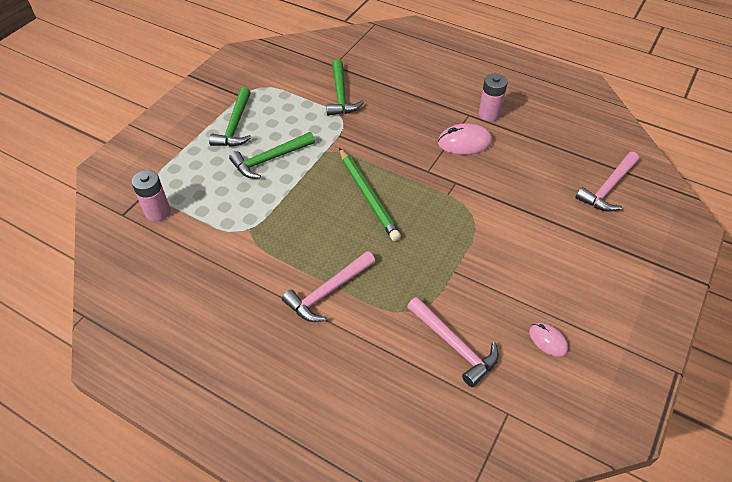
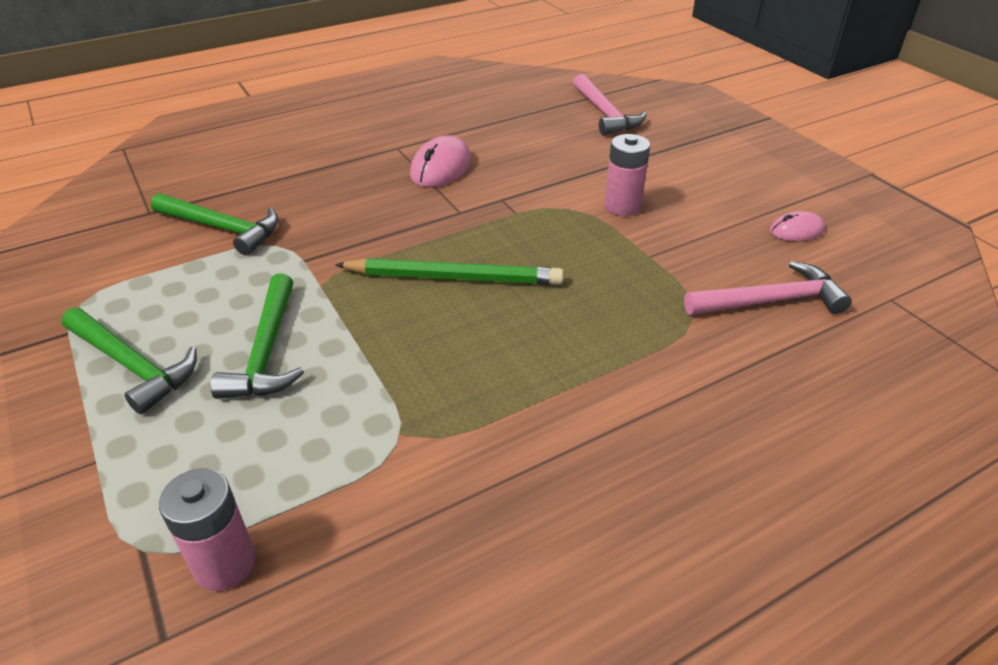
camera: 60 degrees left, 10 degrees down
(328, 292) = (608, 384): pink hammer -> none
(489, 114) = (414, 135): pink battery -> pink battery (622, 206)

